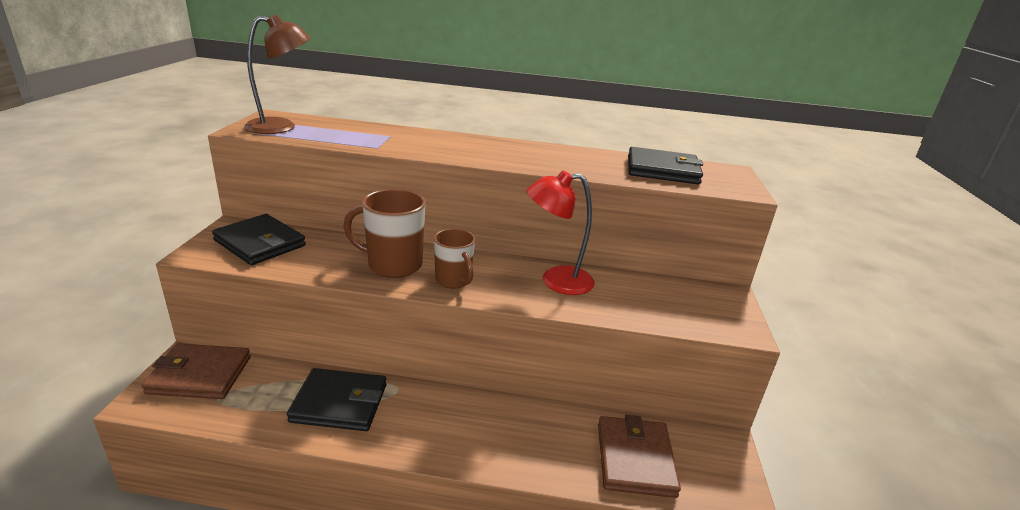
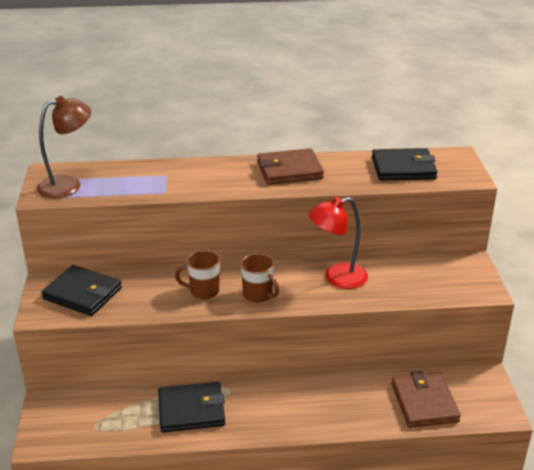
camera: 10 degrees left, 5 degrees up
(200, 375) = (68, 413): brown wallet -> brown wallet (289, 170)
(393, 265) = (203, 291): brown mug -> brown mug, size x0.66

